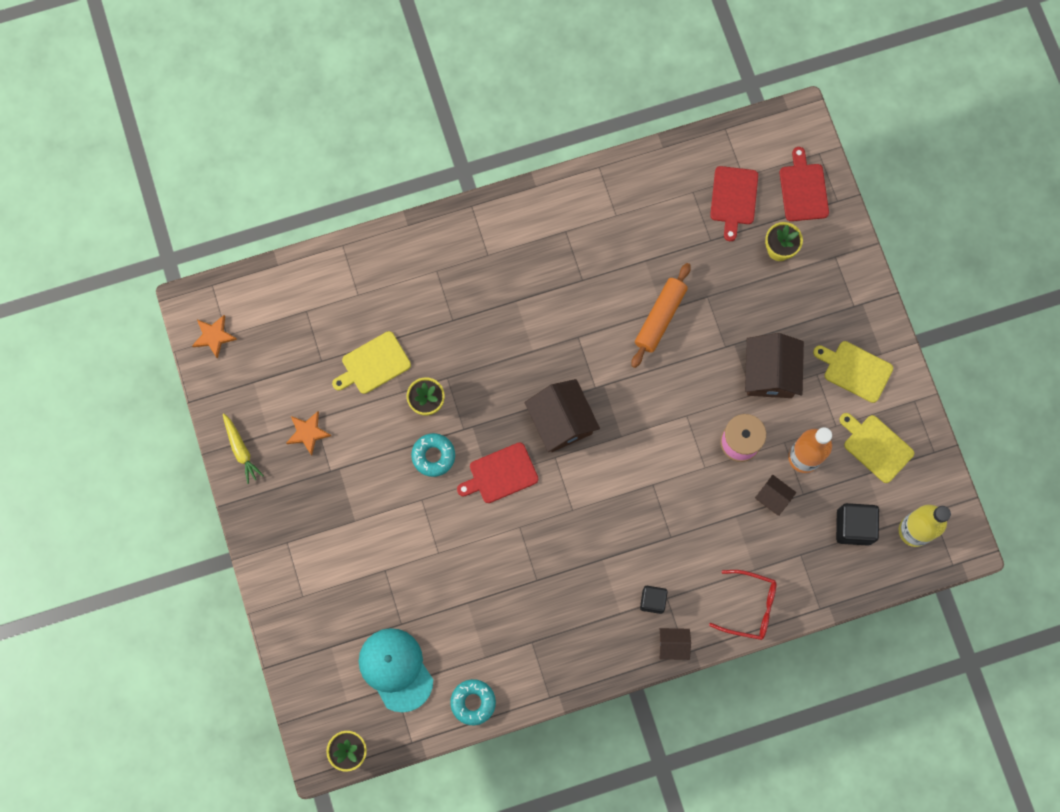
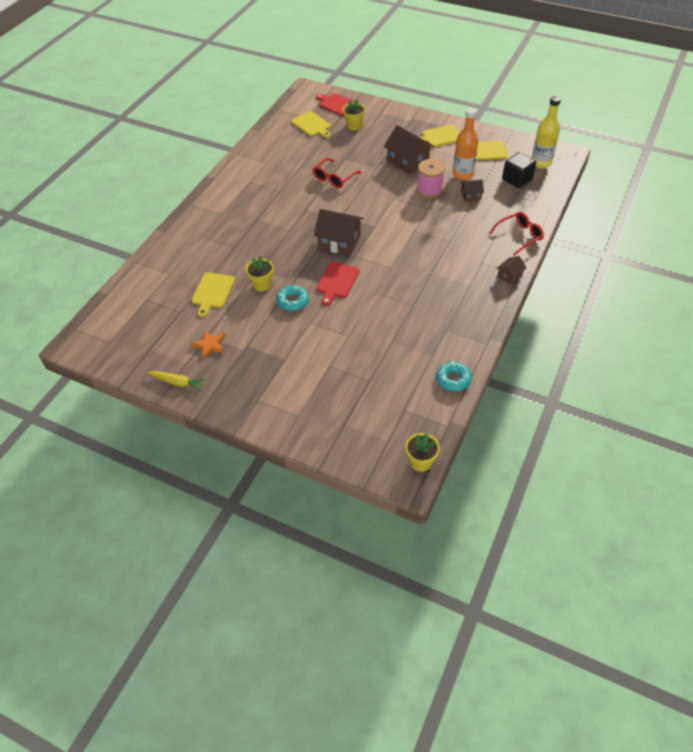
camera: 45 degrees left, 25 degrees down
(214, 336) = (101, 348): orange star -> none
(396, 669) = (394, 402): turquoise cap -> none
(652, 600) = (476, 268): black cube -> none
(660, 317) = (334, 178): orange rolling pin -> red glasses
(734, 198) = (312, 125): red cutting board -> yellow cutting board

